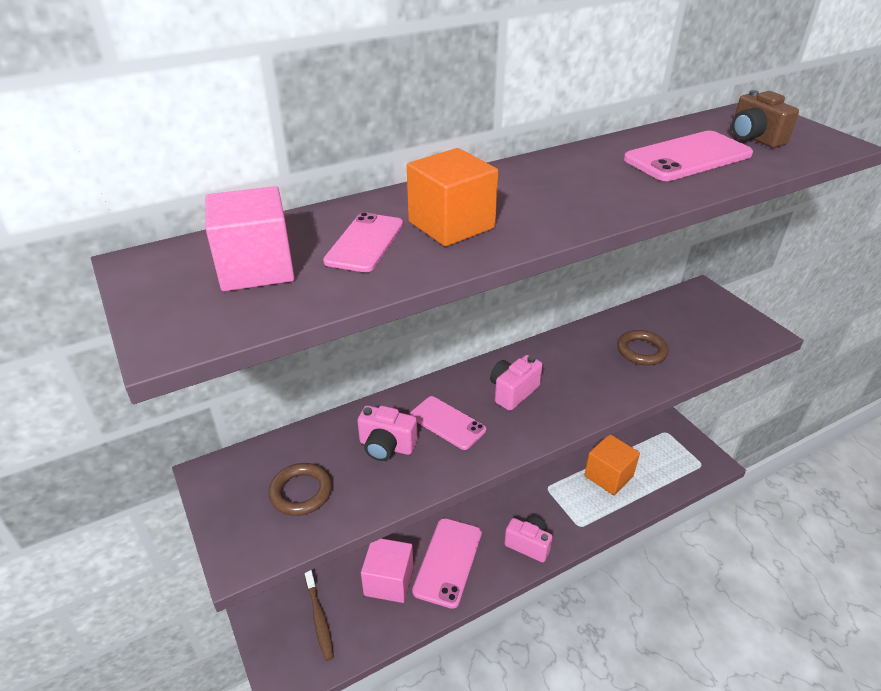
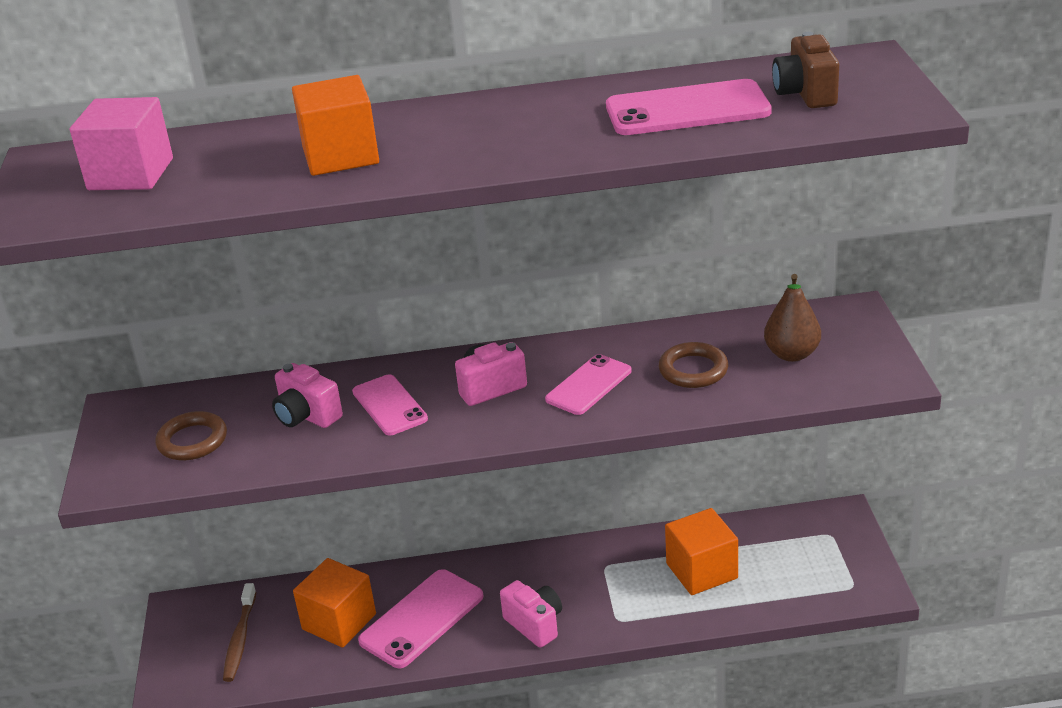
camera: 25 degrees right, 5 degrees down
(365, 243) = (244, 163): pink phone -> pink phone (589, 385)
(389, 581) = (339, 621): pink cube -> orange cube
(693, 327) = (791, 354): none -> brown pear

